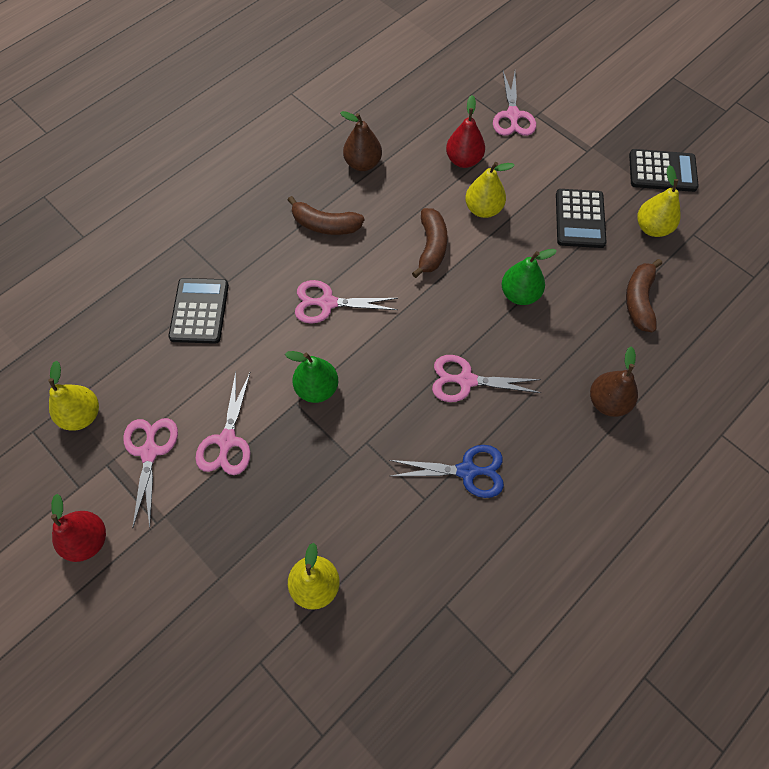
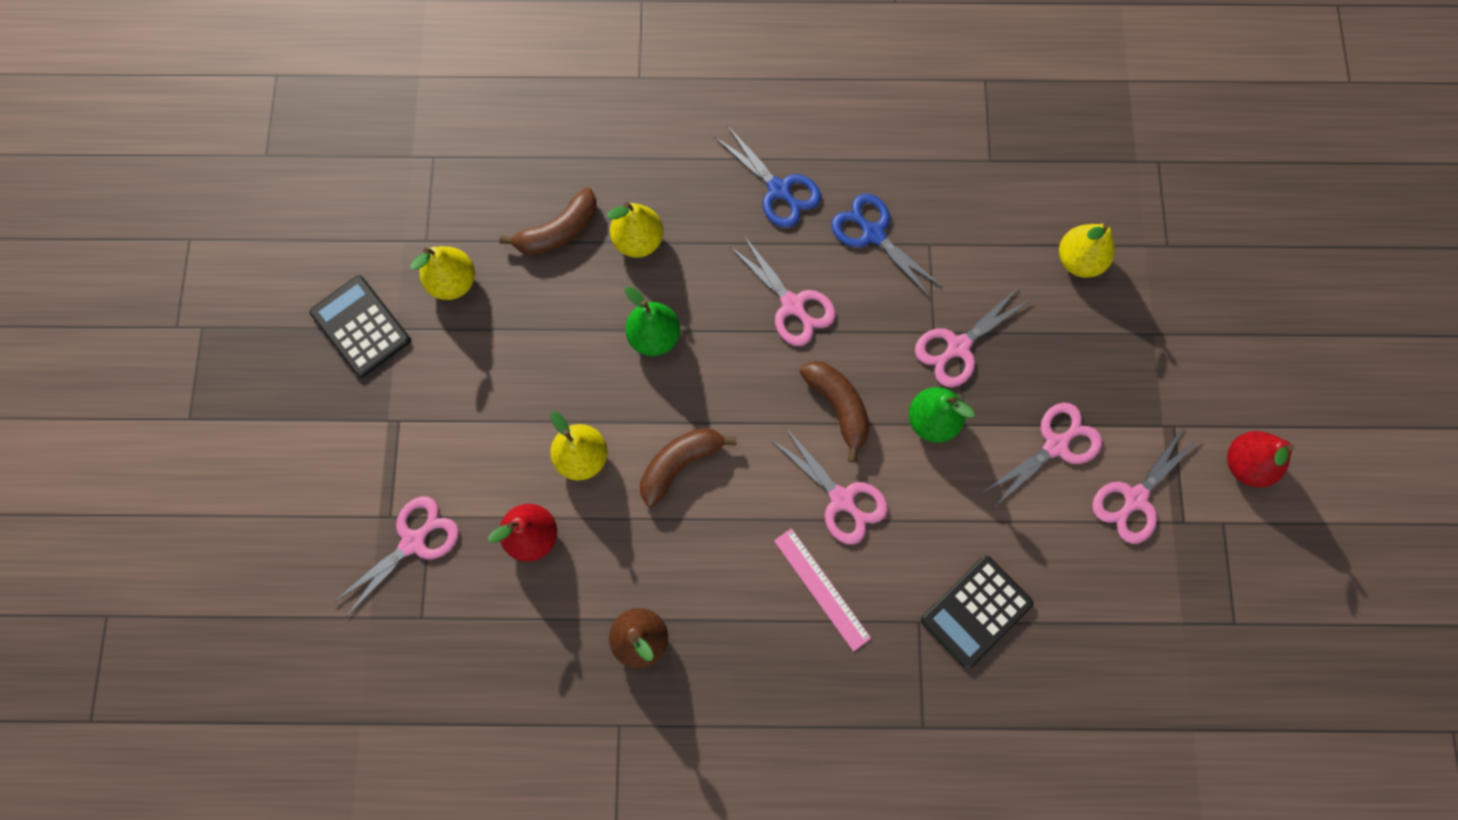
camera: 135 degrees left, 10 degrees up
(82, 415) = (1175, 597): yellow pear -> yellow pear (638, 240)
(295, 254) = (822, 589): none -> pink ruler
(325, 225) = (758, 595): brown banana -> brown banana (838, 407)
(342, 447) = (958, 347): none -> pink scissors
(554, 444) = (779, 190): none -> blue scissors
(579, 219) = (505, 355): black calculator -> none
(607, 402) = (696, 180): brown pear -> none

